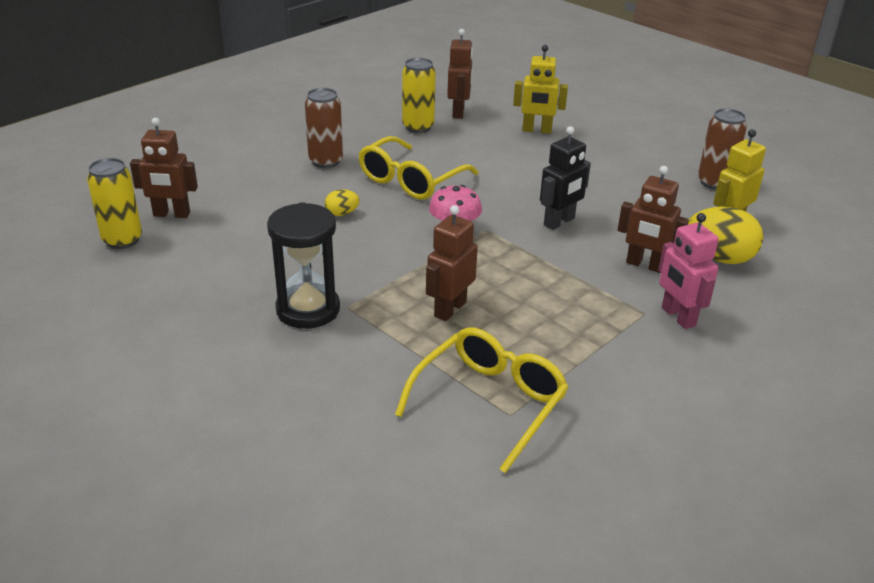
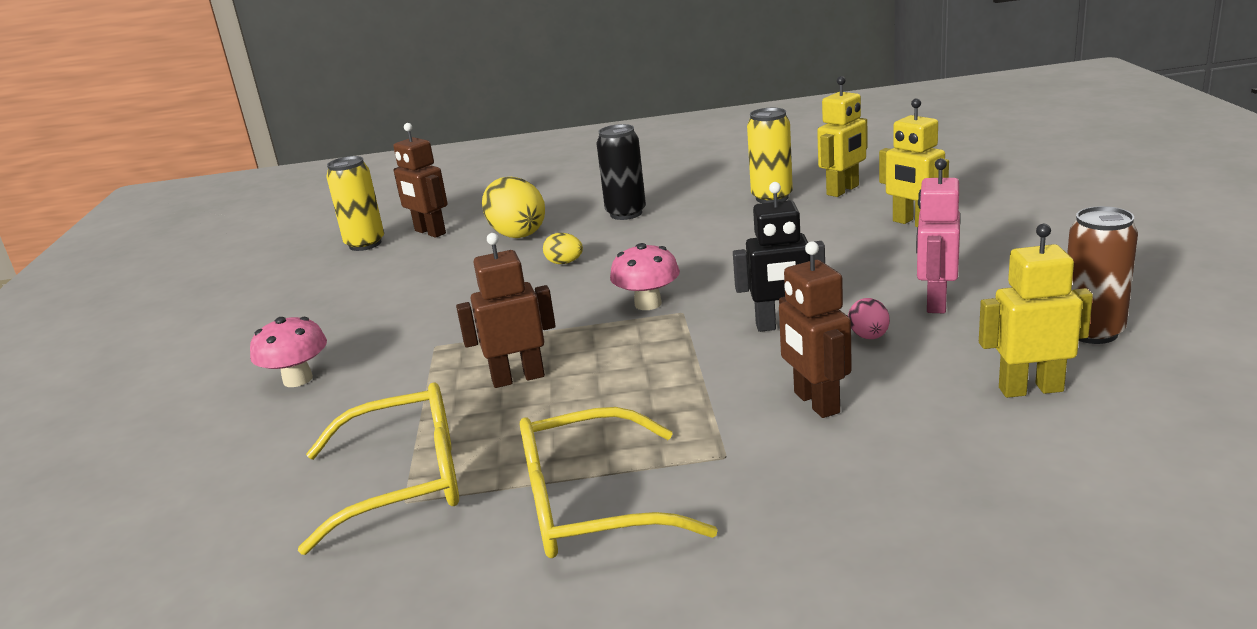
camera: 45 degrees right, 10 degrees down
(277, 369) = (298, 379): none -> pink mushroom
(308, 309) = (400, 338): black hourglass -> none
(326, 161) = (626, 213): brown can -> black can
(410, 180) = (680, 247): yellow glasses -> yellow glasses (589, 506)
(458, 112) = (843, 190): brown robot -> yellow robot
(616, 215) = (869, 337): none -> pink egg
(678, 317) = (762, 476): pink robot -> pink robot (935, 302)
(719, 258) = (942, 426): yellow egg -> yellow egg (517, 234)

